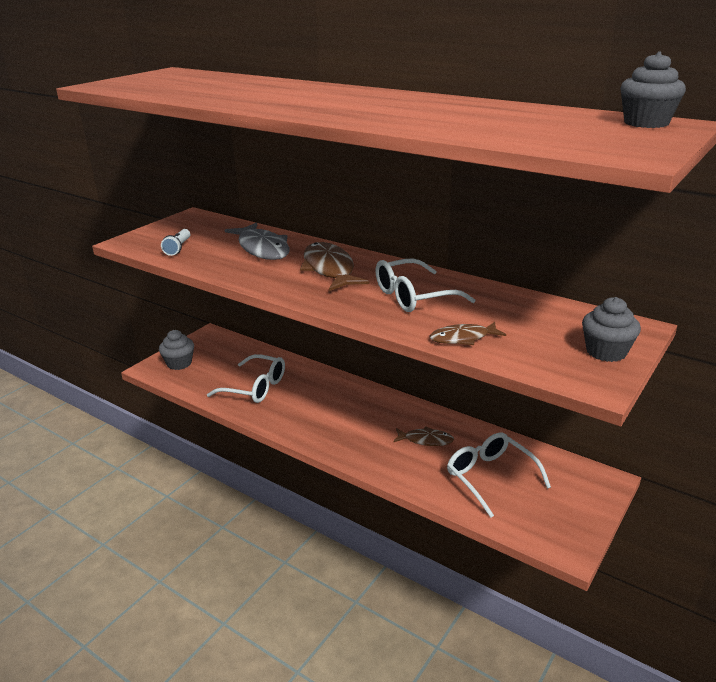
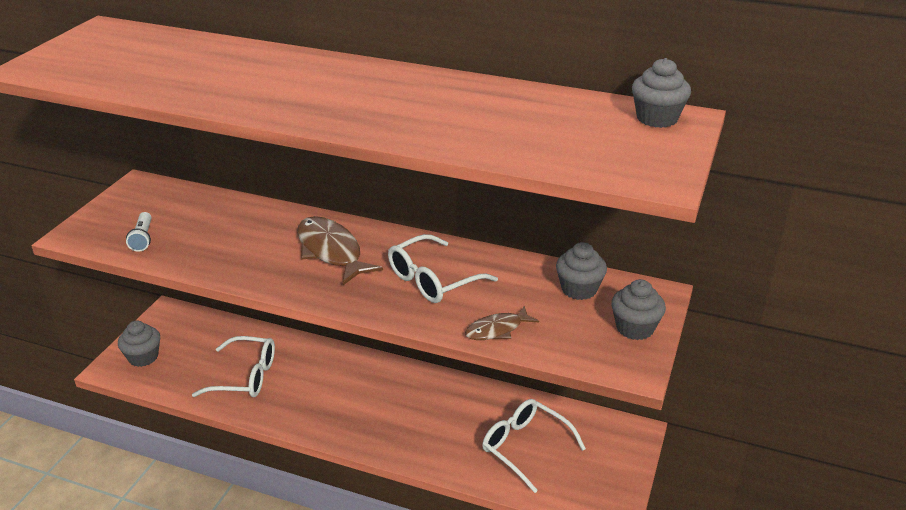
camera: 15 degrees left, 5 degrees up
(262, 249) = (244, 229): grey fish -> none
(426, 440) = (451, 414): brown fish -> none
(554, 316) = (579, 289): none -> grey cupcake

